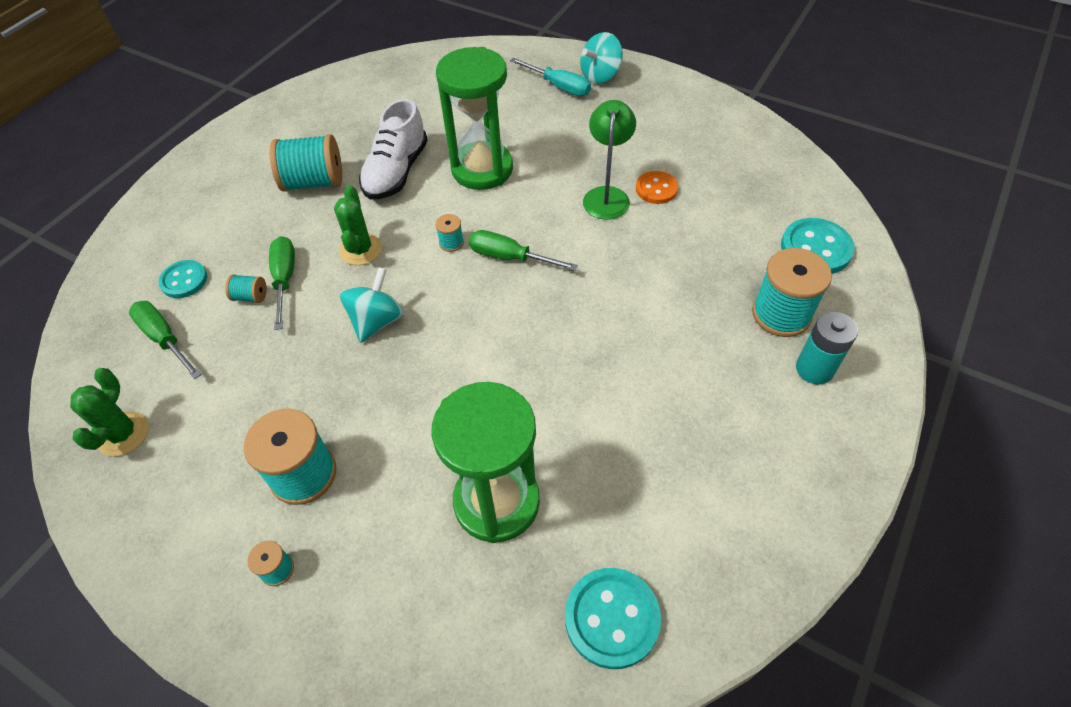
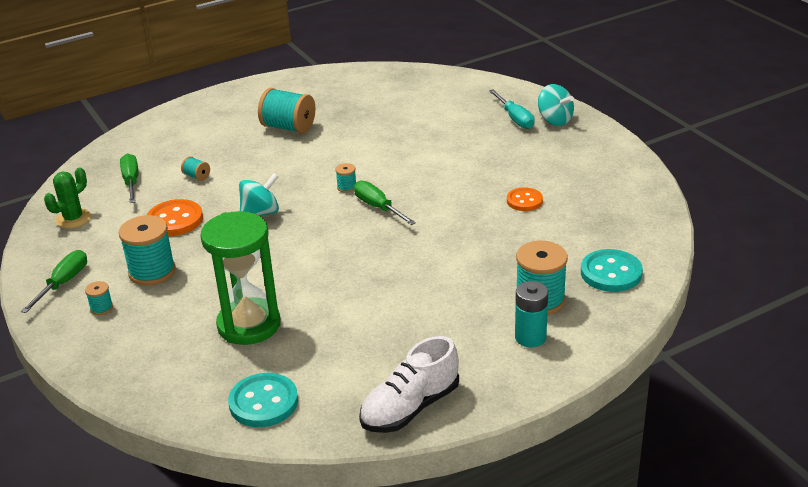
camera: 30 degrees right, 20 degrees down
(184, 280) = (166, 156): turquoise button -> none
(272, 376) = (175, 220): none -> orange button
(285, 279) = (224, 174): green screwdriver -> green screwdriver (63, 283)
(360, 249) = (285, 173): green cactus -> none
(396, 172) = (348, 137): white shoe -> white shoe (410, 408)
(482, 169) = (408, 152): green hourglass -> none
(600, 76) = (554, 120): turquoise spinning top -> turquoise spinning top turned 120 degrees counterclockwise
(607, 195) = (483, 194): green lamp -> none

